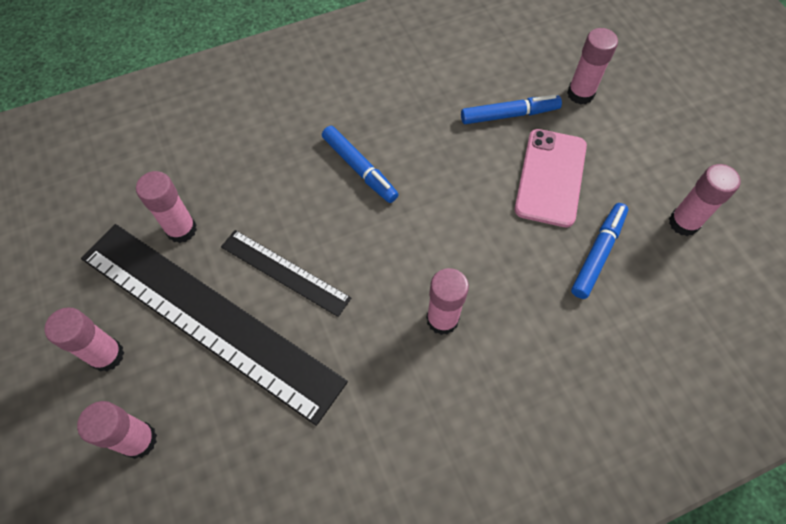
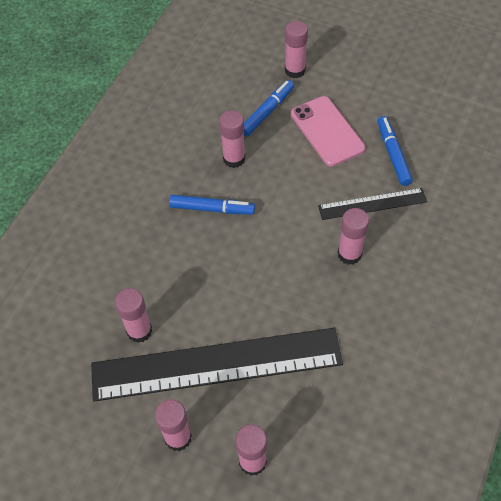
camera: 40 degrees left, 5 degrees down
(285, 272) = (233, 302): black ruler -> black ruler (372, 203)
(683, 223) = (419, 104): pink glue stick -> pink glue stick (234, 159)

